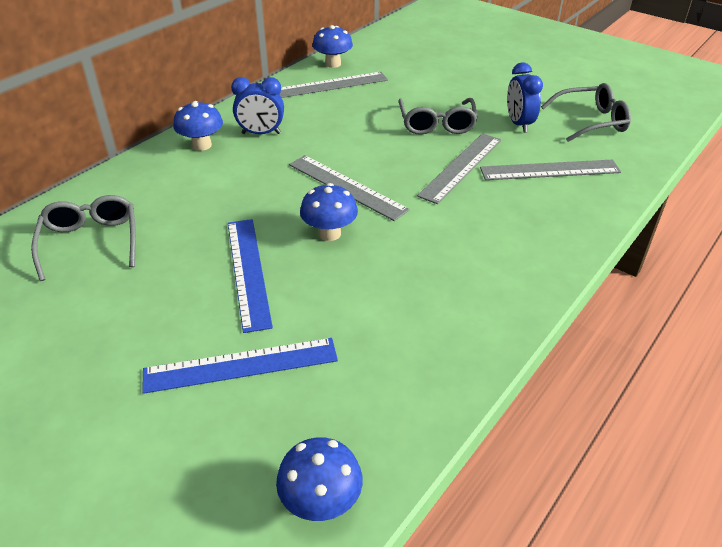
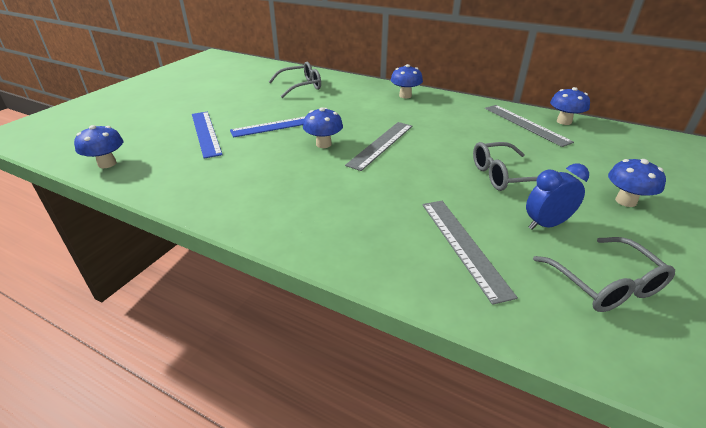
camera: 80 degrees right, 5 degrees down
(261, 133) = (432, 109): blue clock -> none
(461, 167) = (437, 192): grey ruler -> none
(486, 81) = (625, 201): none -> blue mushroom

